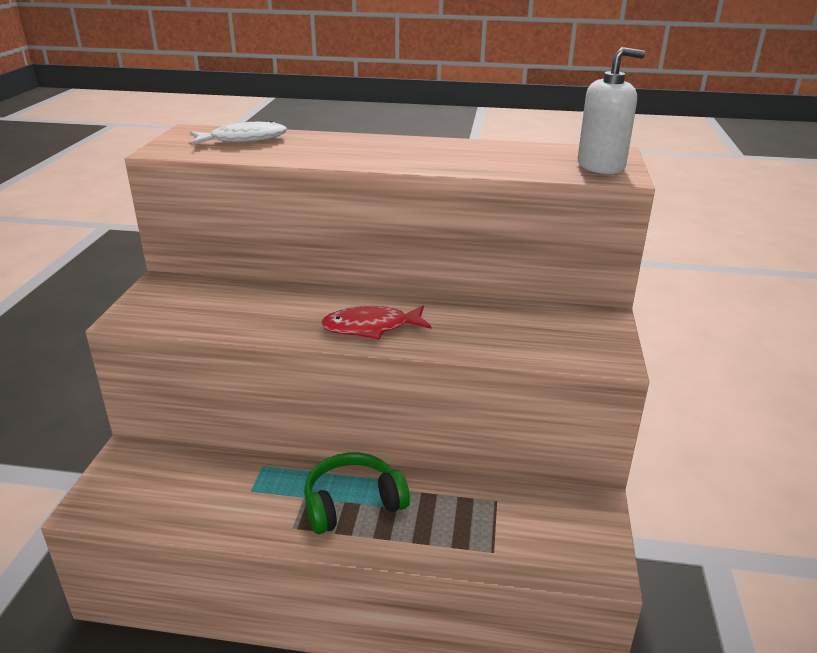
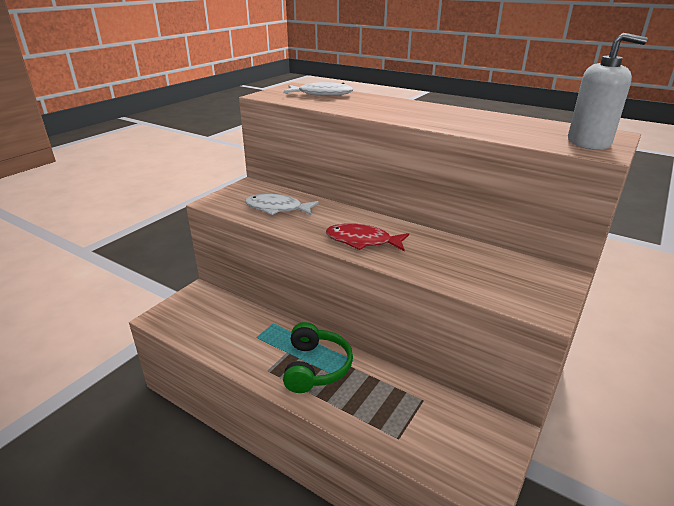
camera: 25 degrees right, 0 degrees up
(229, 308) = (277, 208): none -> white fish
(352, 503) = (316, 367): green headphones -> green headphones turned 90 degrees clockwise

